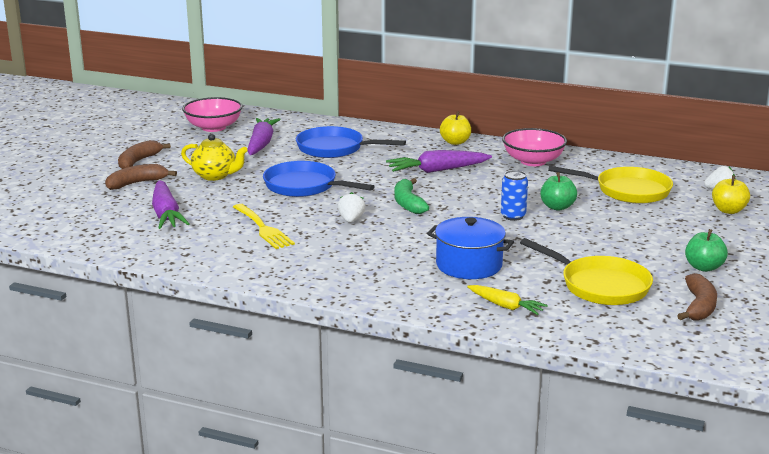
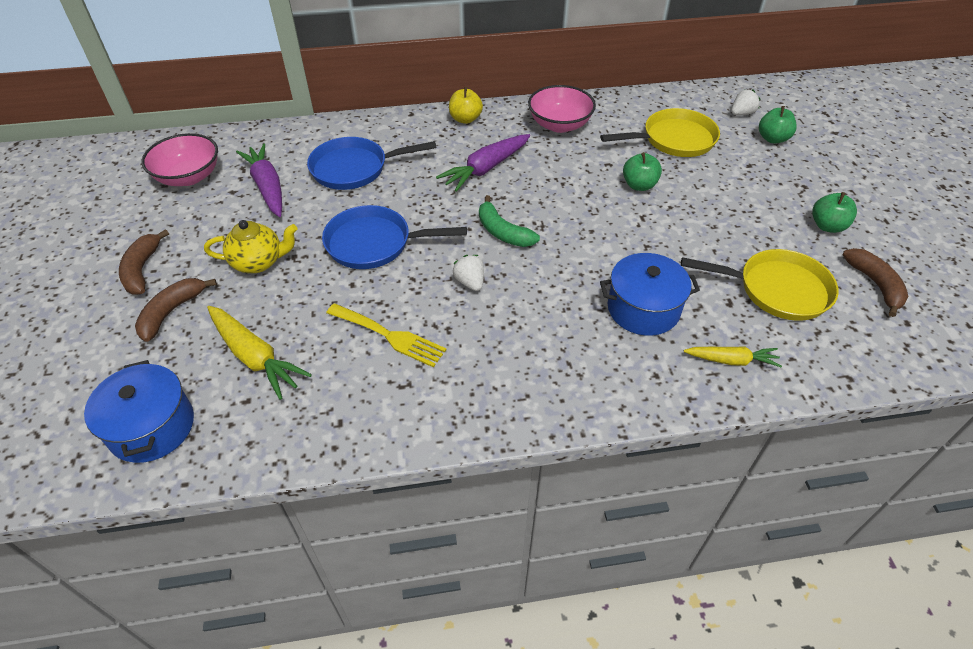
camera: 30 degrees left, 25 degrees up
(76, 225) = (152, 427): none -> blue pot
(166, 214) = (255, 357): purple carrot -> yellow carrot
(513, 216) = (614, 214): blue can -> none
(728, 210) = (772, 139): yellow apple -> green apple

